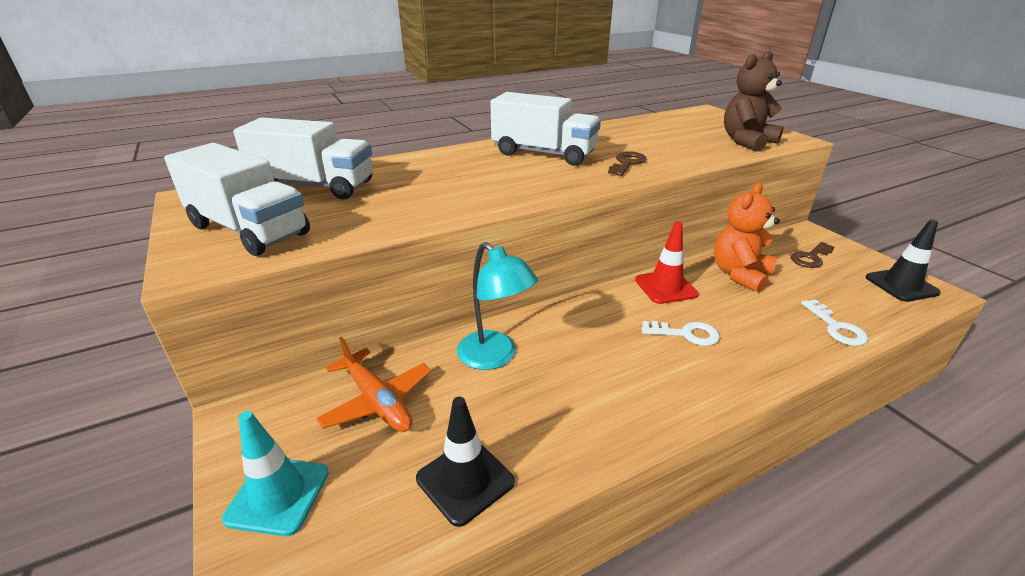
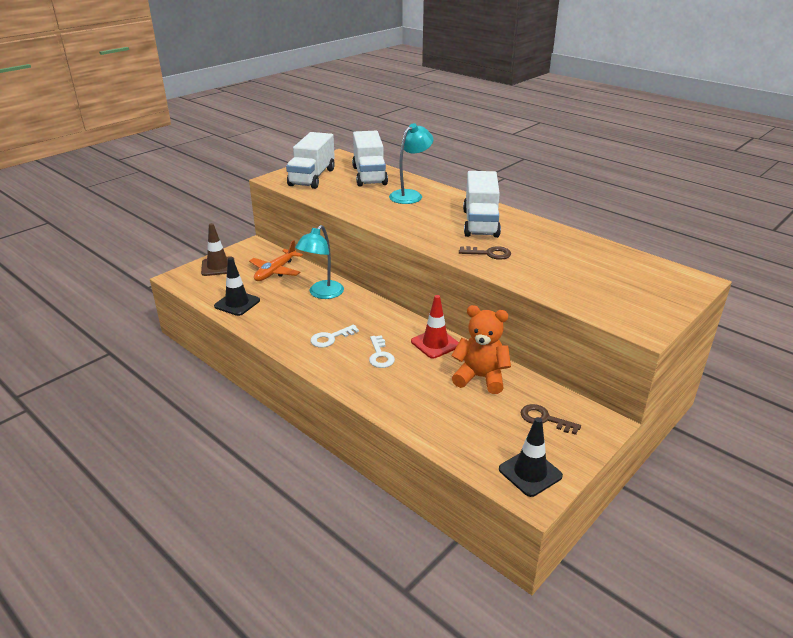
camera: 70 degrees right, 0 degrees up
(278, 495) = (218, 266): turquoise traffic cone -> brown traffic cone
(421, 173) = (410, 195): none -> turquoise lamp
(746, 142) = (604, 302): brown teddy bear -> none
(836, 327) = (428, 424): white key -> white key (330, 338)

